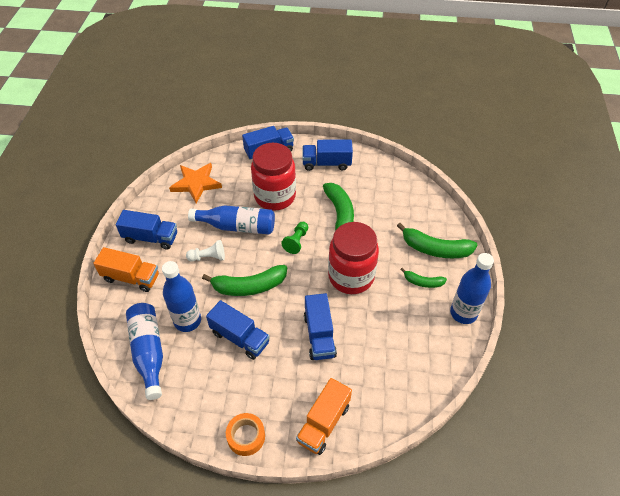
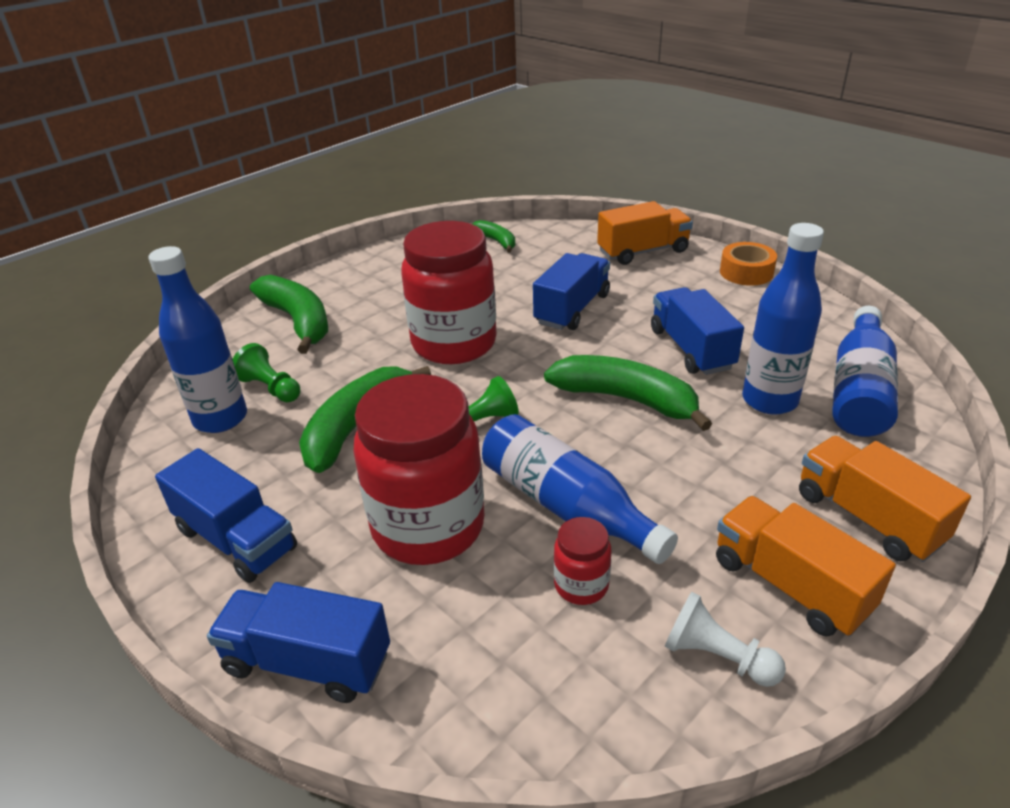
camera: 140 degrees left, 15 degrees down
(151, 238) = (789, 585): blue truck -> orange truck
(196, 183) = (585, 679): orange star -> none
(208, 257) = (671, 477): white pawn -> white pawn (717, 656)
(214, 205) = (581, 585): none -> red jar
(393, 212) = (270, 388): none -> green pawn
(423, 282) = (371, 300): green banana -> green banana (496, 241)
(463, 313) = (374, 261): blue bottle -> blue bottle (220, 419)

